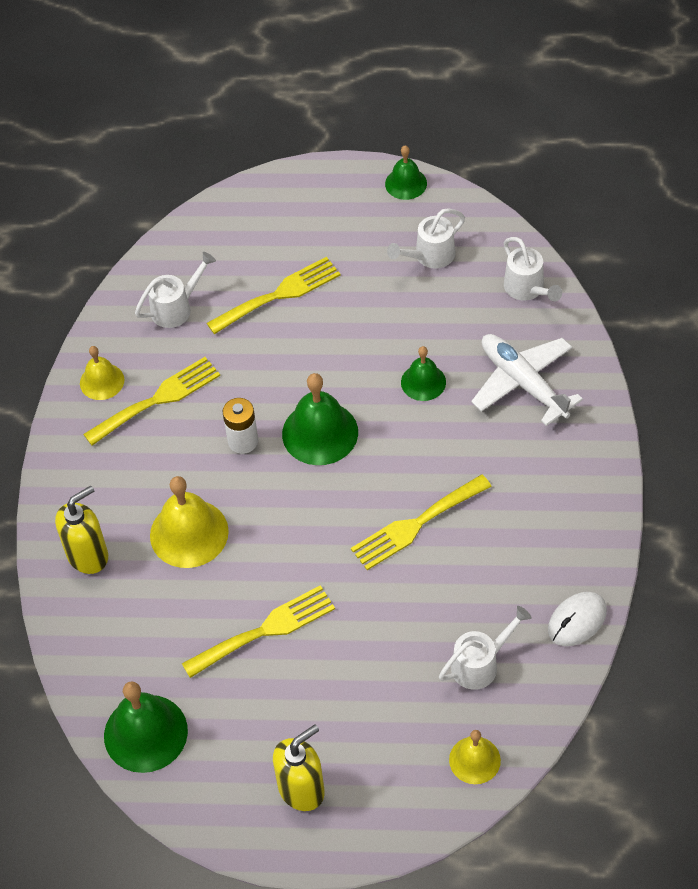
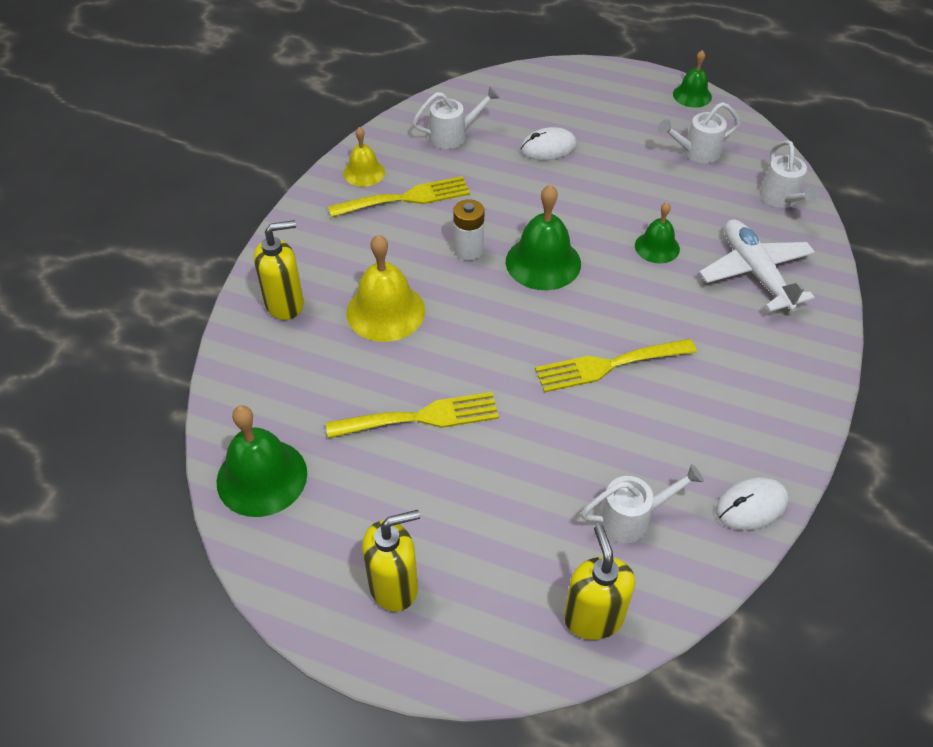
camera: 15 degrees right, 5 degrees down
(279, 294) = (548, 148): yellow fork -> white mouse
(474, 760) = (593, 617): yellow bell -> yellow soap dispenser

